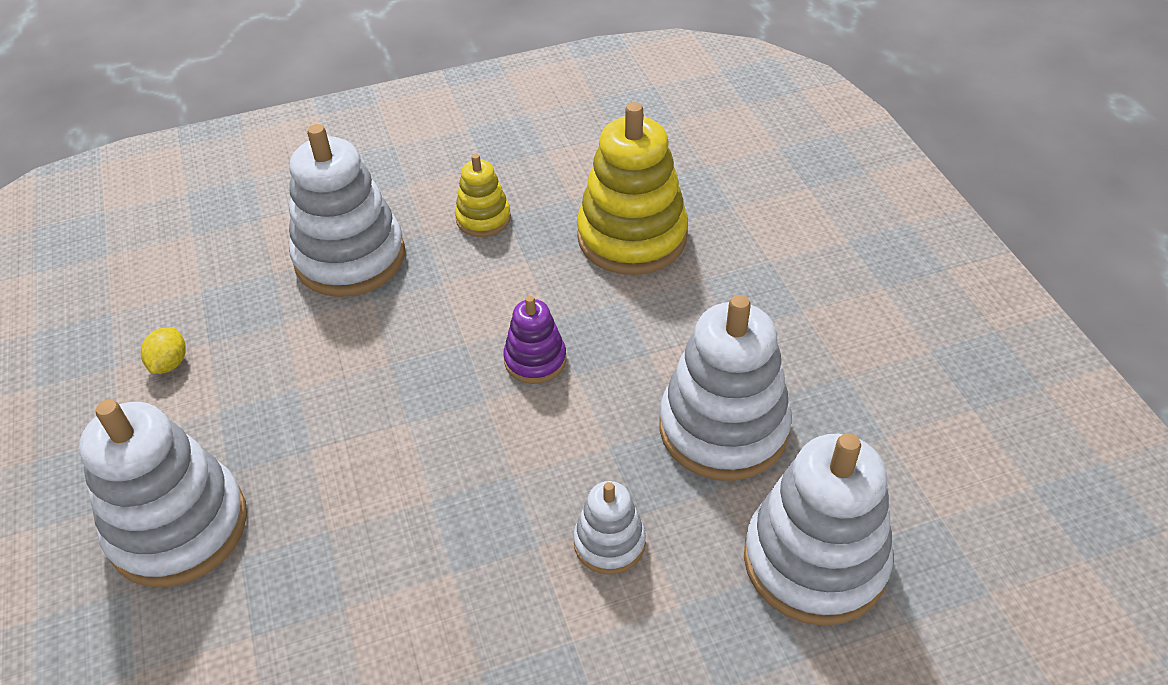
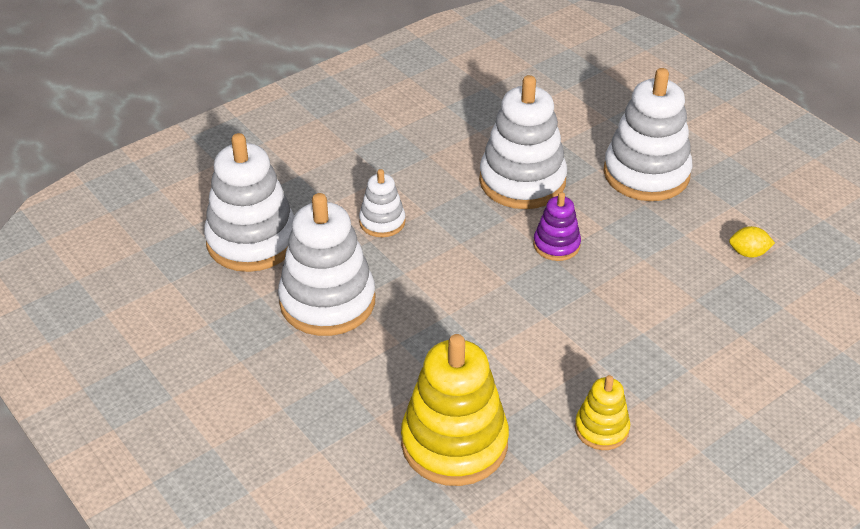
camera: 160 degrees right, 5 degrees down
(170, 363) = (748, 253): yellow lemon -> yellow lemon turned 75 degrees counterclockwise
(350, 258) = (689, 362): white stacking toy -> white stacking toy (522, 181)
(535, 360) = (485, 316): purple stacking toy -> purple stacking toy (556, 245)

